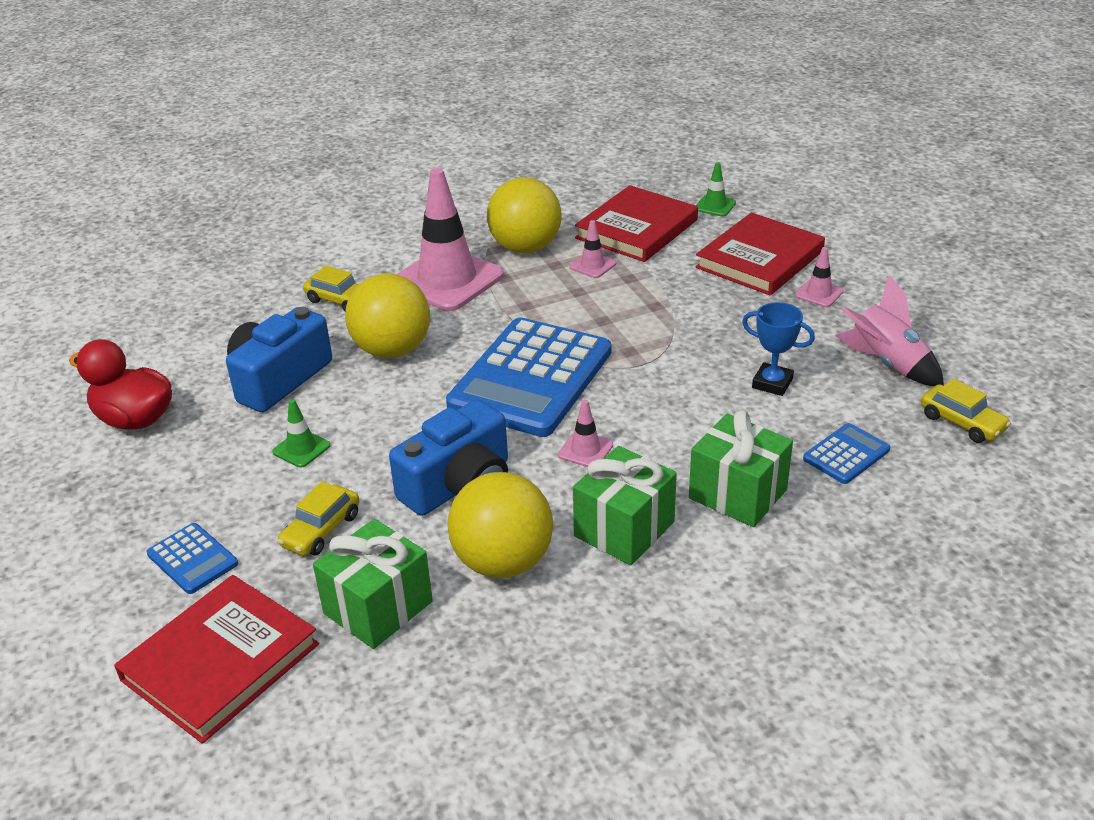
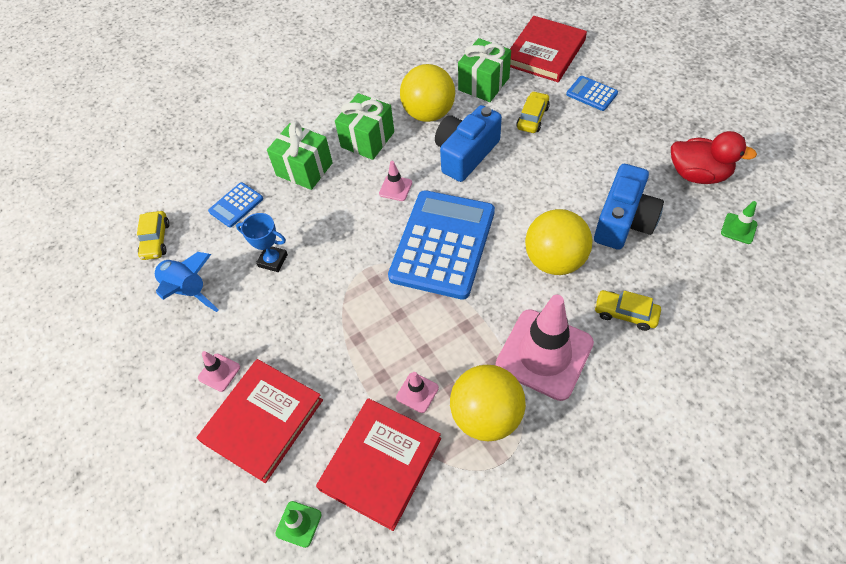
camera: 175 degrees right, 20 degrees up
(301, 449) = (573, 166): green traffic cone -> green traffic cone (738, 228)
(886, 364) = (188, 290): pink rocket -> blue rocket
(962, 422) = (156, 240): yellow car -> yellow car turned 135 degrees counterclockwise

